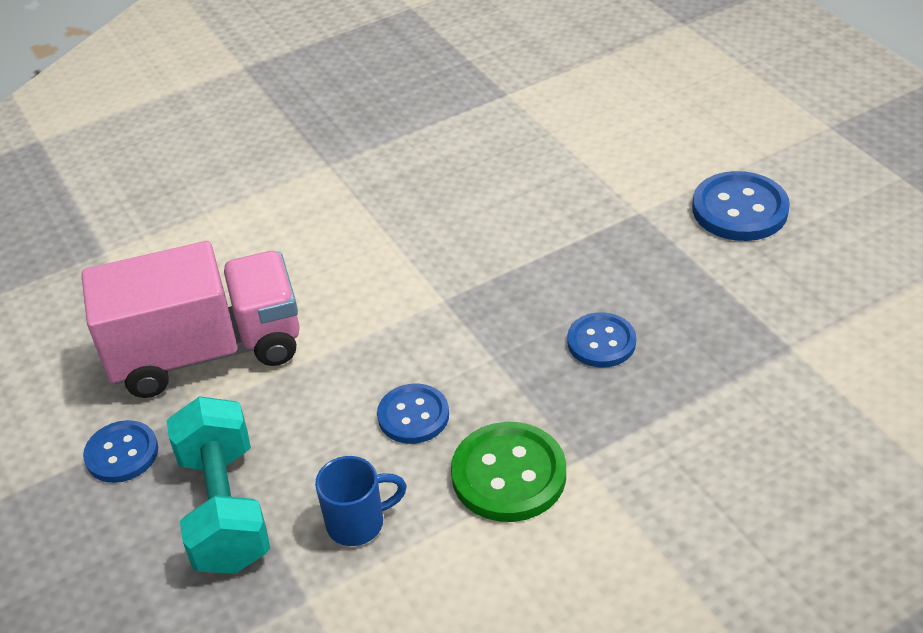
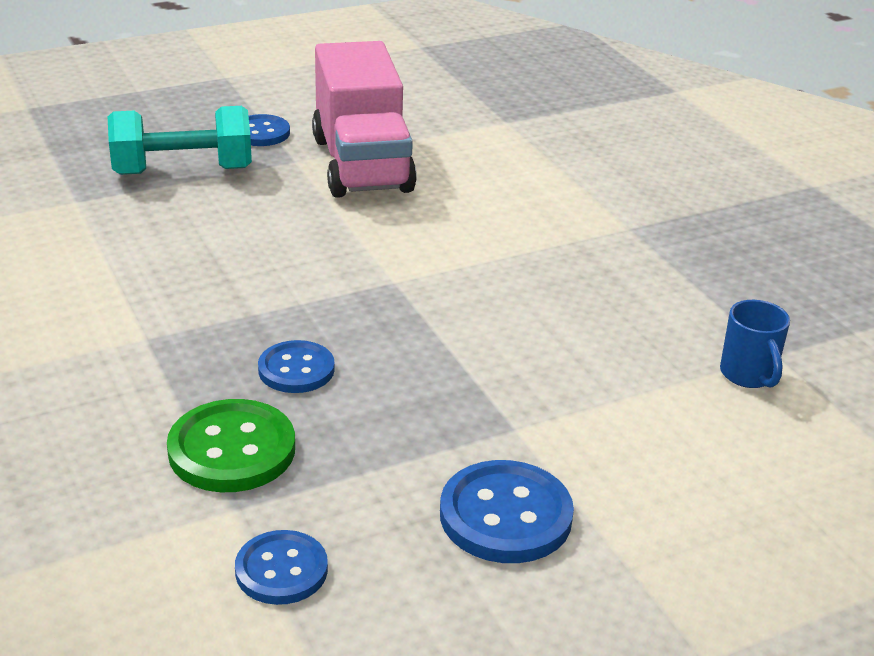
camera: 90 degrees right, 10 degrees down
(358, 523) = (135, 223): blue mug -> blue mug (748, 375)
(413, 416) = (242, 255): blue button -> blue button (281, 570)
(509, 474) = (147, 297): green button -> green button (232, 450)

